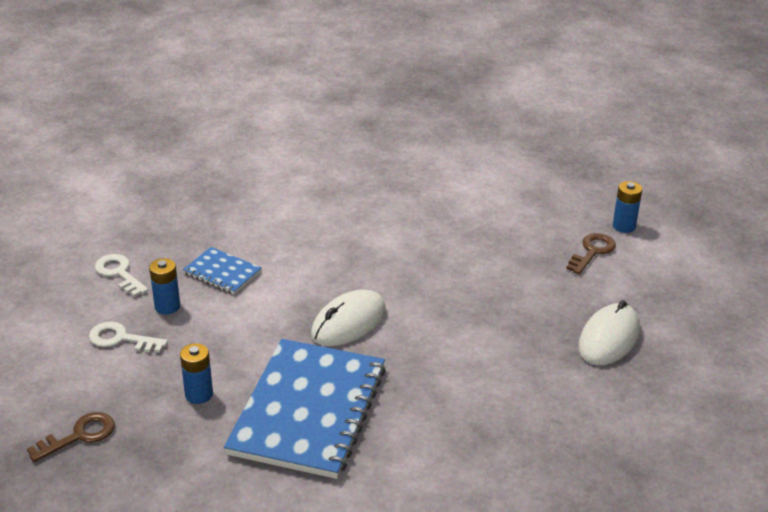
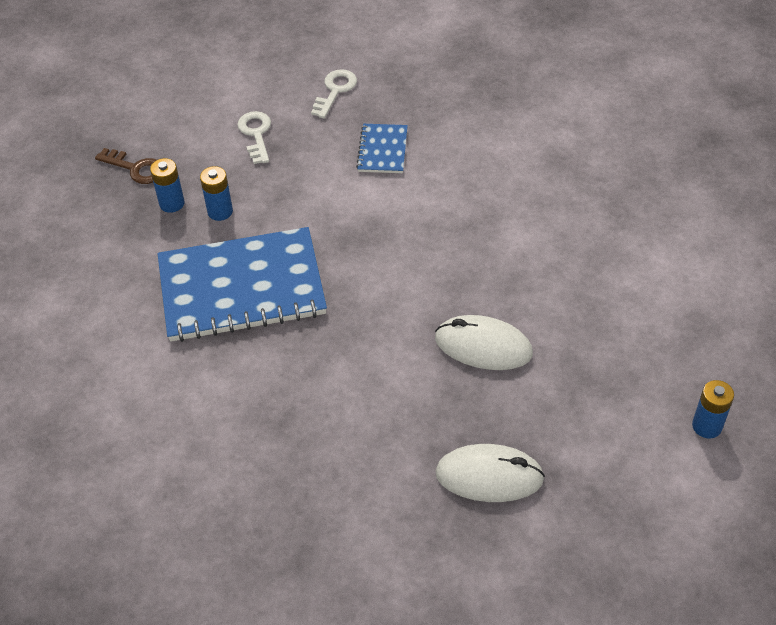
camera: 65 degrees right, 15 degrees up
(167, 306) = (313, 140): blue battery -> blue battery (172, 203)
(349, 322) = (373, 264): white mouse -> white mouse (483, 346)
(592, 252) = (632, 412): brown key -> none

